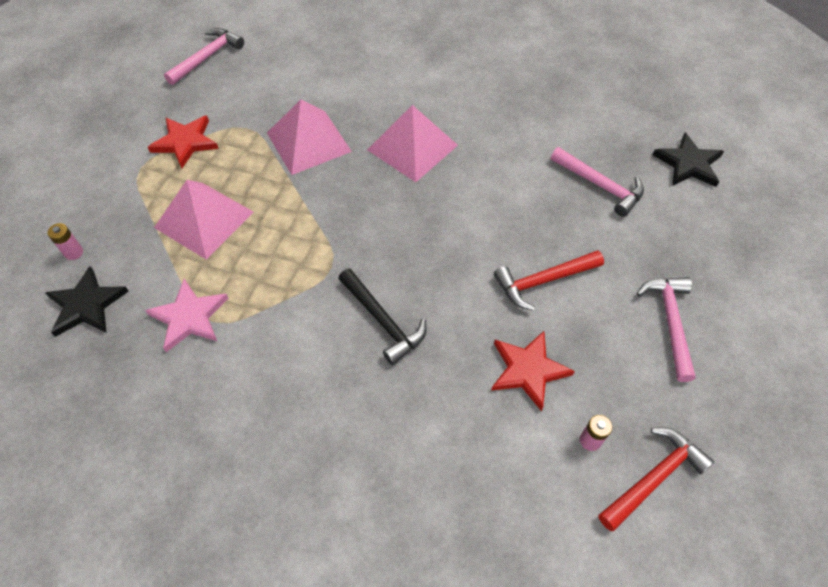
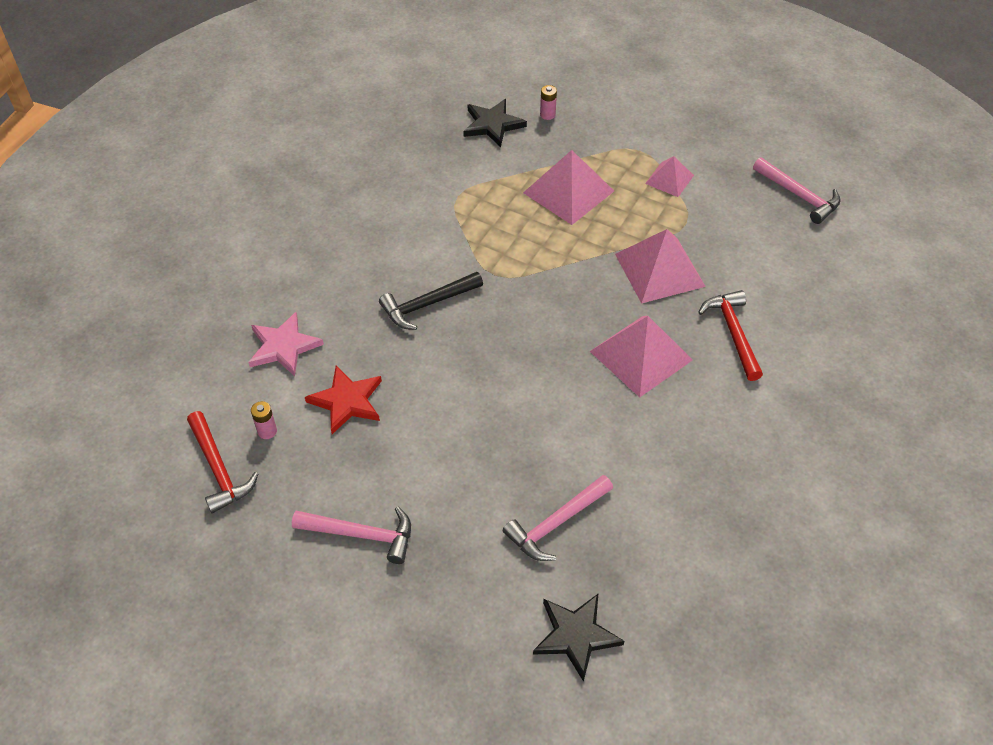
camera: 100 degrees right, 5 degrees down
(185, 142) = (669, 179): red star -> pink pyramid
(189, 317) = (465, 182): pink star -> pink star (283, 346)
(543, 281) = (439, 436): red hammer -> red hammer (733, 333)

